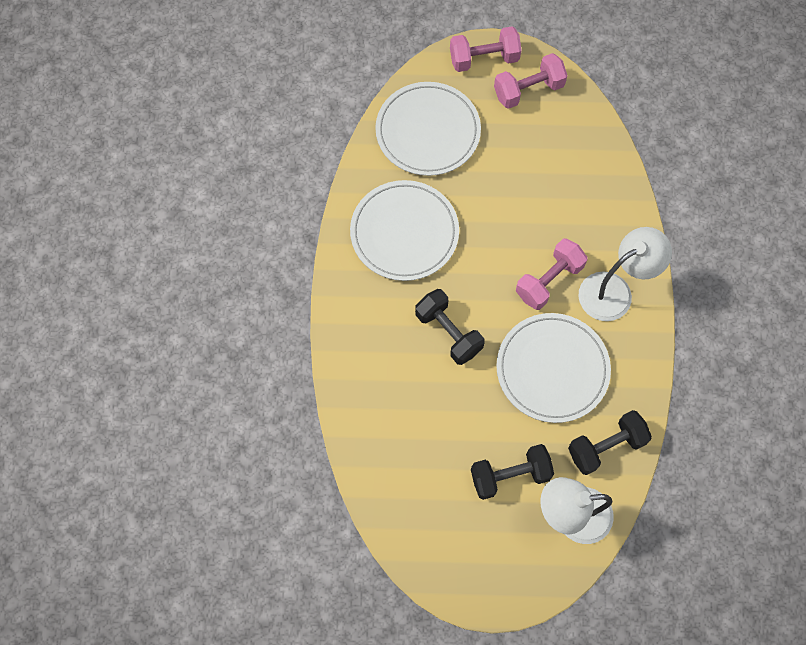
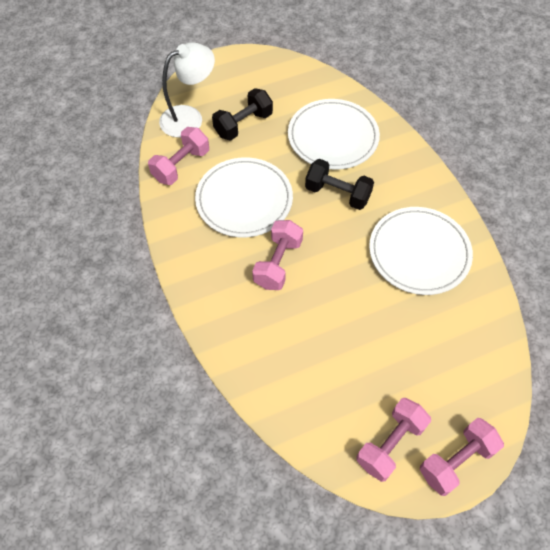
camera: 155 degrees right, 10 degrees down
(428, 131) = (459, 352): white plate -> white plate (333, 137)
(606, 447) = (181, 165): black dumbbell -> pink dumbbell
(615, 290) = (218, 278): white lamp -> none

